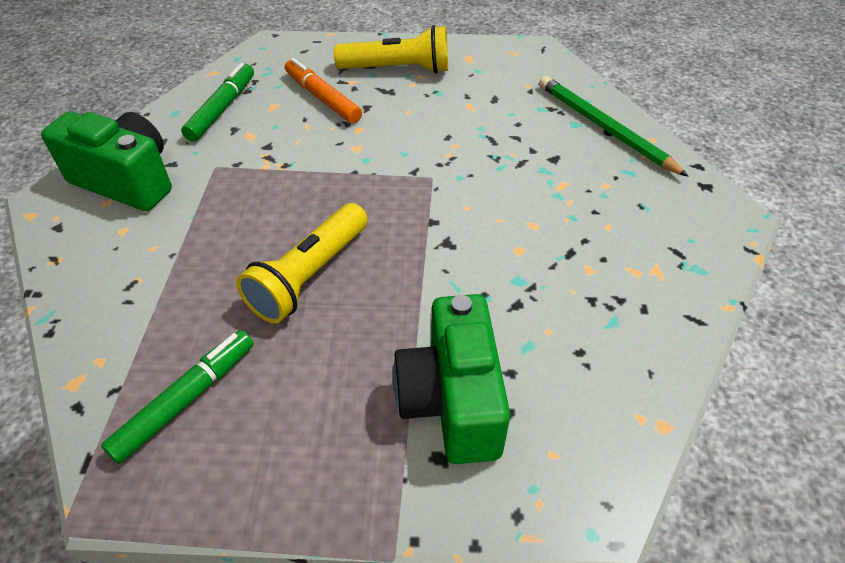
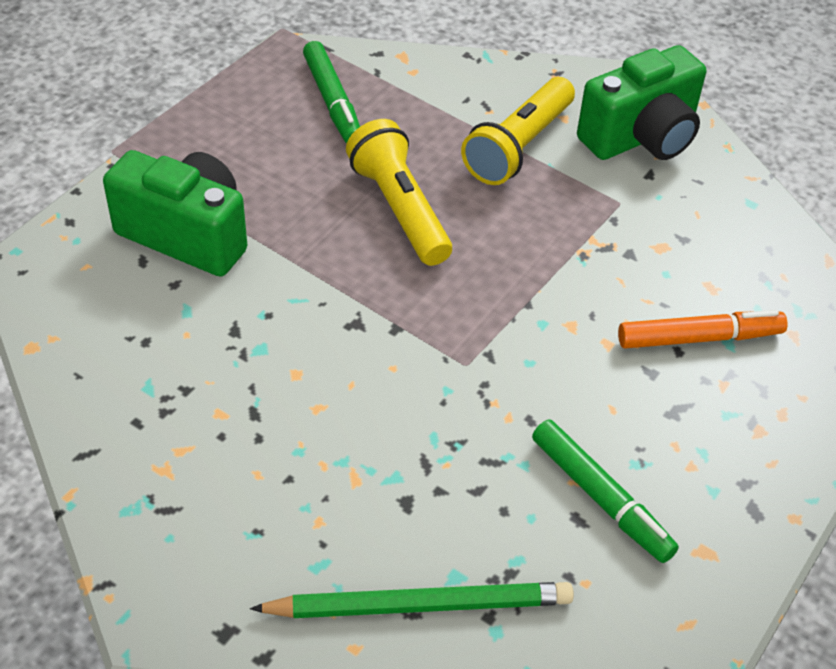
camera: 120 degrees right, 0 degrees up
(221, 109) = (733, 241): green marker -> green marker (600, 497)
(398, 69) = (724, 448): yellow flashlight -> yellow flashlight (518, 147)

